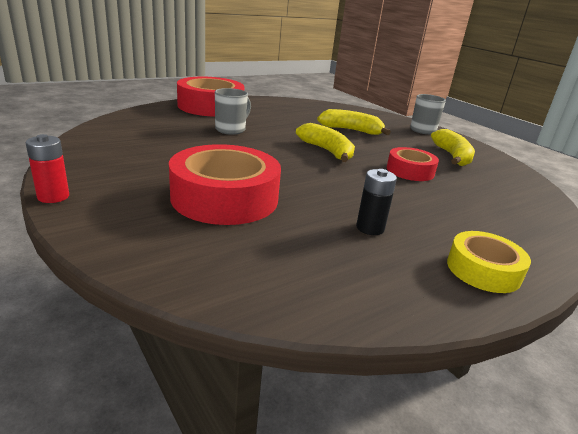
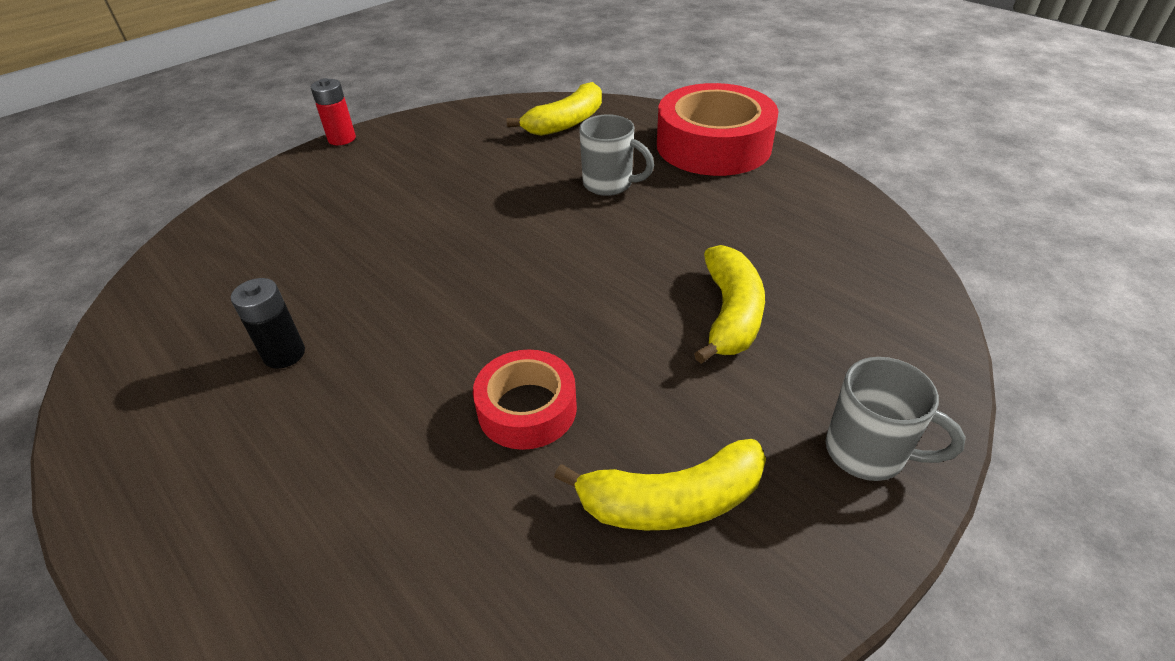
camera: 85 degrees right, 15 degrees up
(225, 197) = (358, 226): red tape -> none
(327, 151) = (573, 291): yellow banana -> yellow banana (566, 122)
(483, 270) = (158, 478): yellow tape -> none

